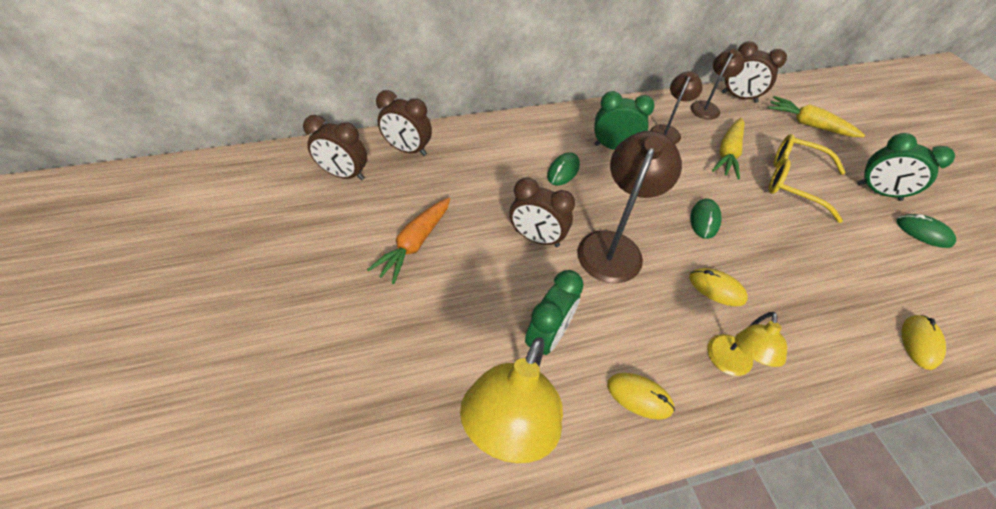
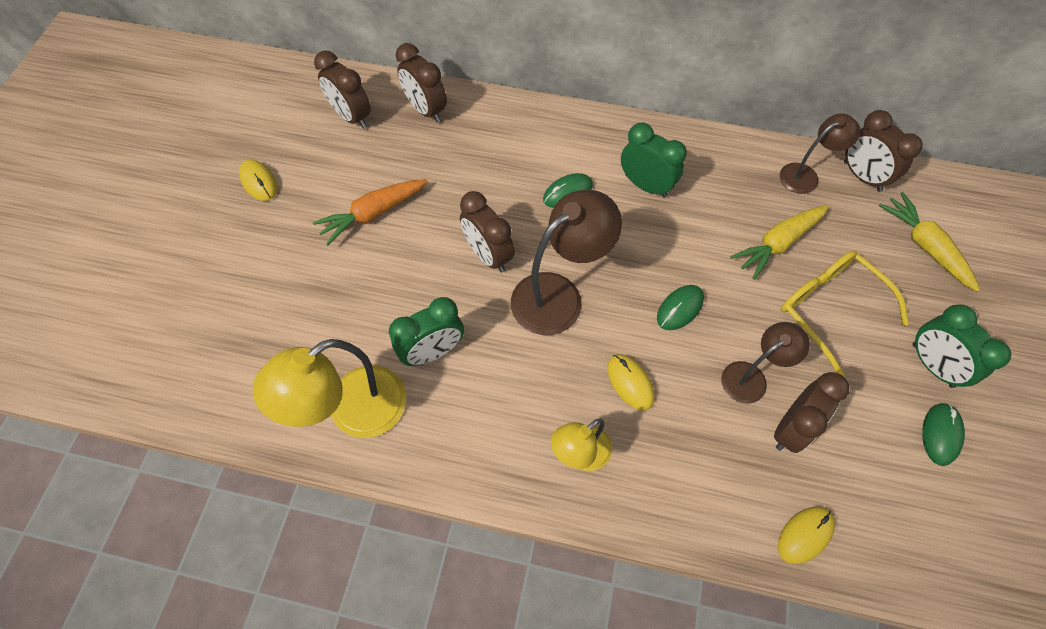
camera: 30 degrees right, 10 degrees up
(639, 396) = (474, 440): yellow mouse -> yellow mouse (259, 182)
(667, 131) = (726, 188): brown lamp -> brown lamp (751, 377)
(843, 270) = (791, 428): none -> brown clock
(923, 232) = (940, 434): green mouse -> green mouse turned 45 degrees clockwise

